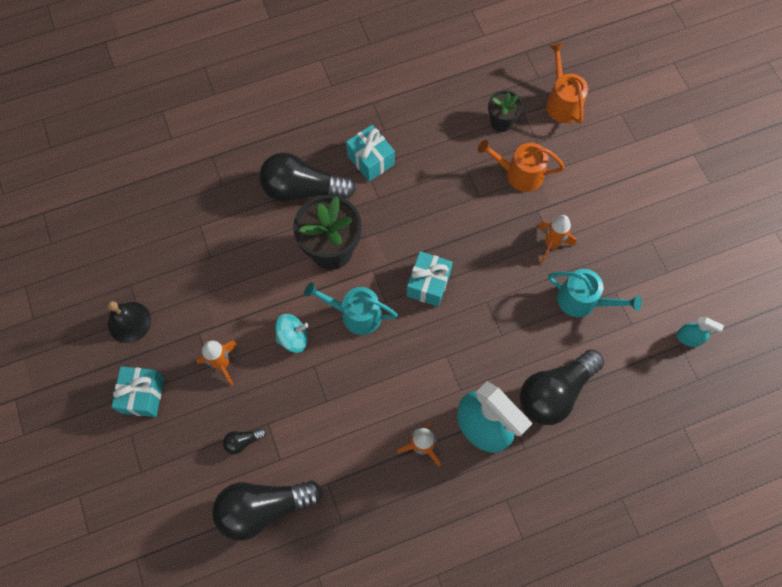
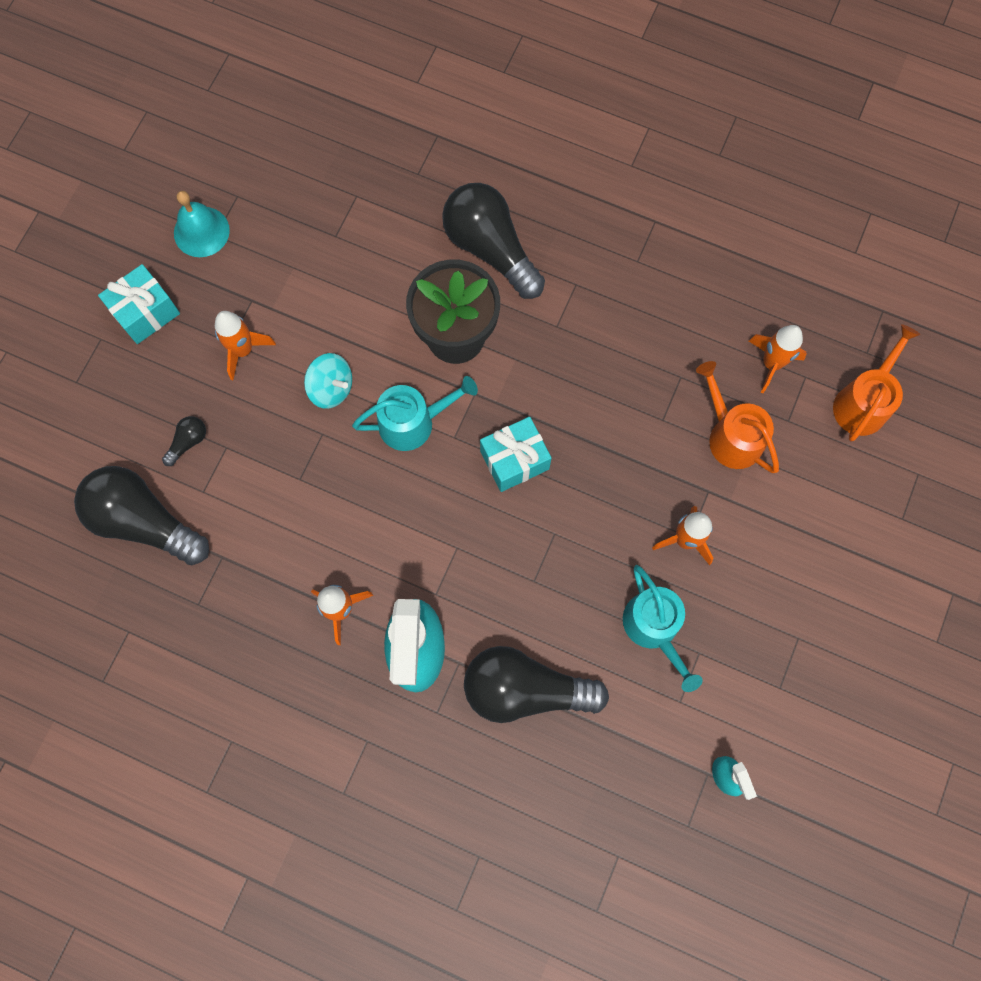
camera: 45 degrees right, 5 degrees up
(129, 322) = (201, 231): black bell -> turquoise bell
(243, 441) = (188, 442): black light bulb -> black light bulb turned 105 degrees clockwise
(356, 314) = (413, 422): turquoise watering can -> turquoise watering can turned 105 degrees clockwise
(370, 160) = (590, 280): turquoise gift -> none
(501, 122) = (771, 363): black flower pot -> orange rocket

